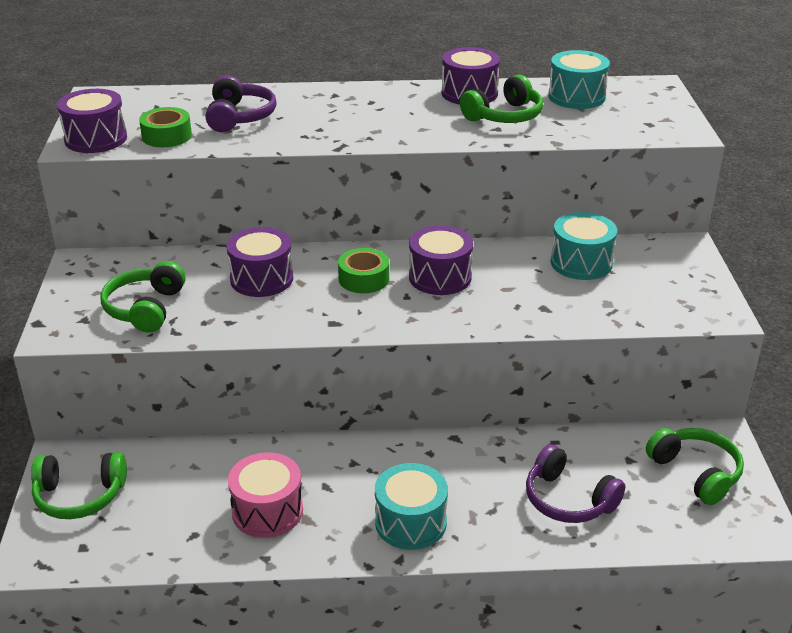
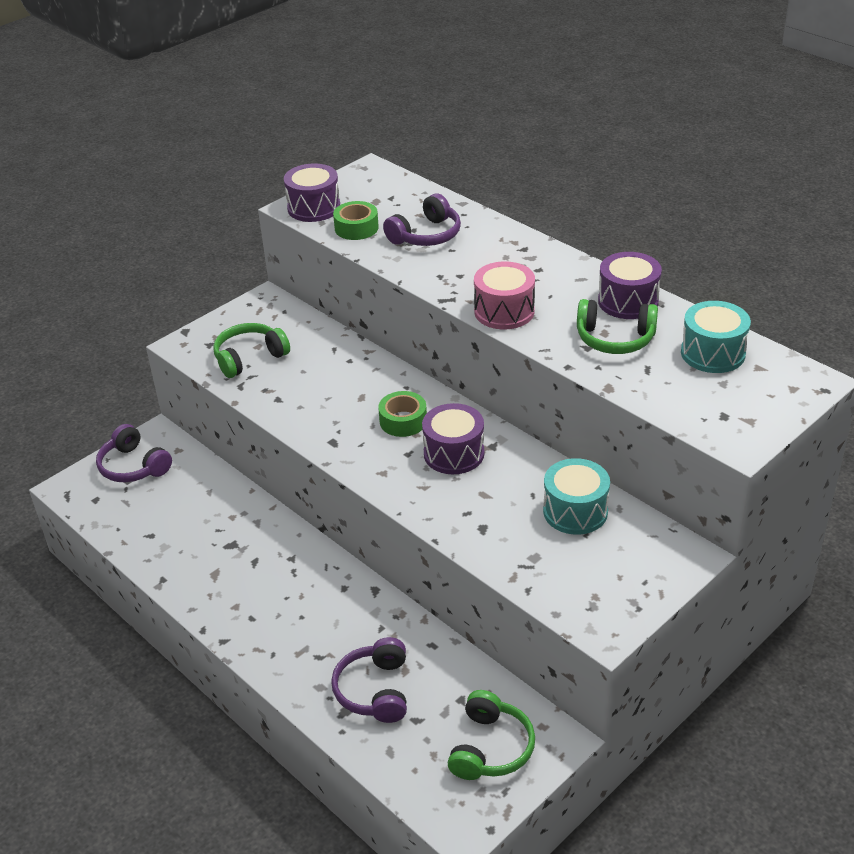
camera: 50 degrees right, 5 degrees up
(79, 496) = (133, 466): green headphones -> purple headphones
(261, 279) = (343, 379): purple drum -> none
(267, 511) = (203, 551): pink drum -> pink drum (504, 311)
(410, 522) = (263, 623): turquoise drum -> none

